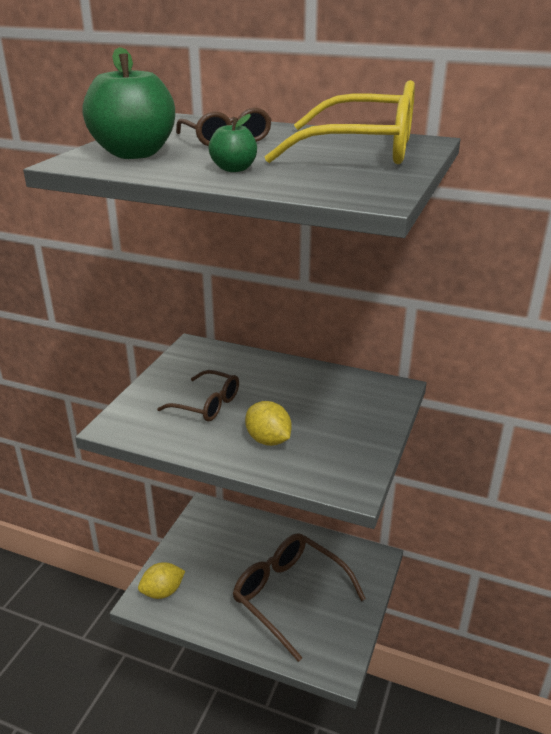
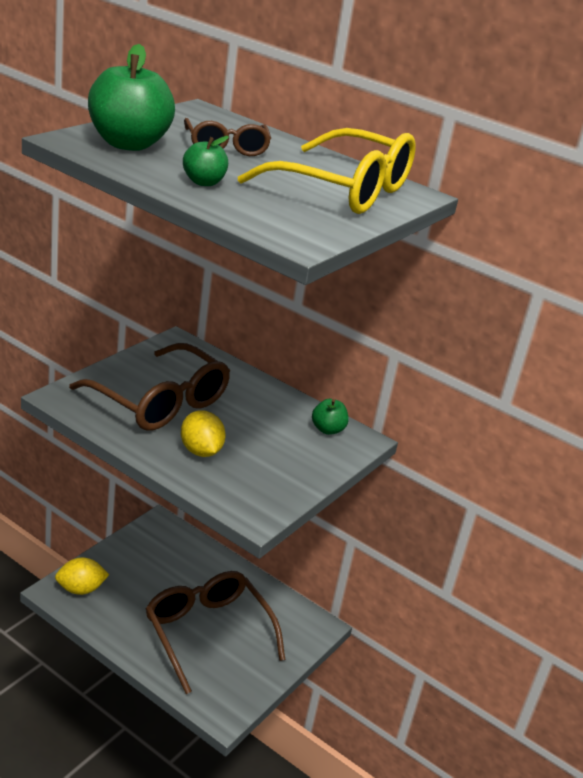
camera: 10 degrees right, 0 degrees up
(207, 404) = (160, 402): brown glasses -> brown glasses, size x1.77
(364, 387) = (327, 429): none -> green apple

